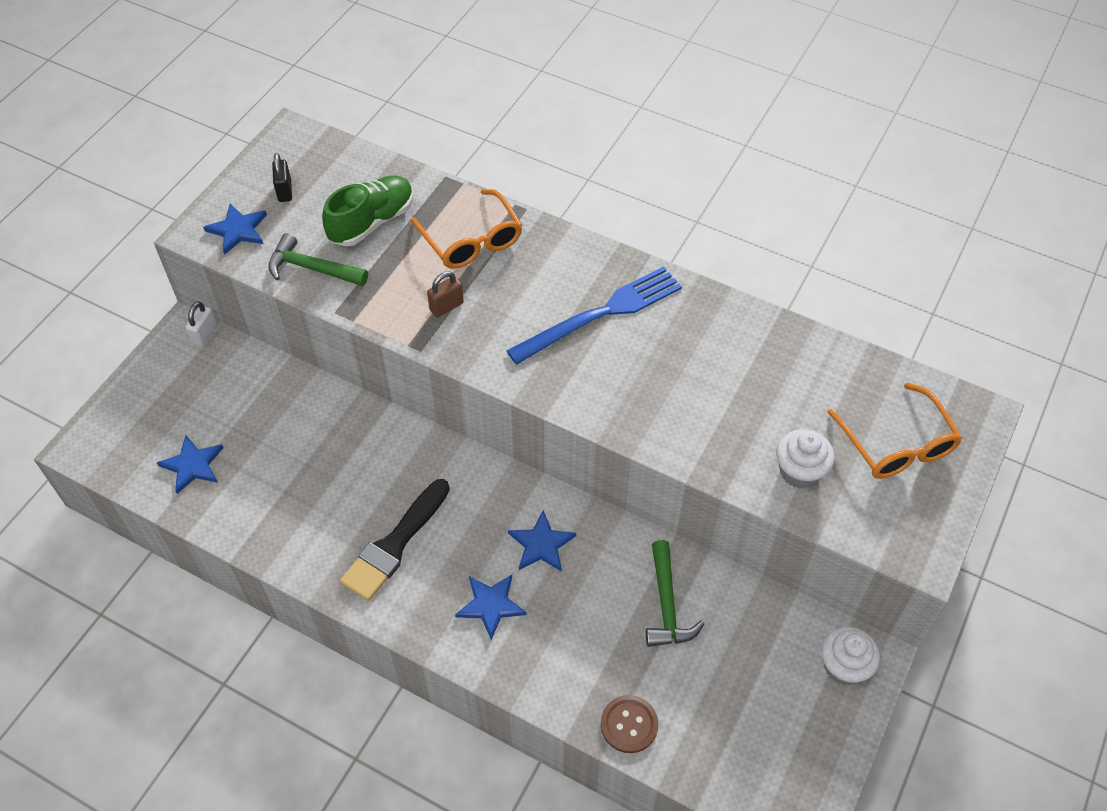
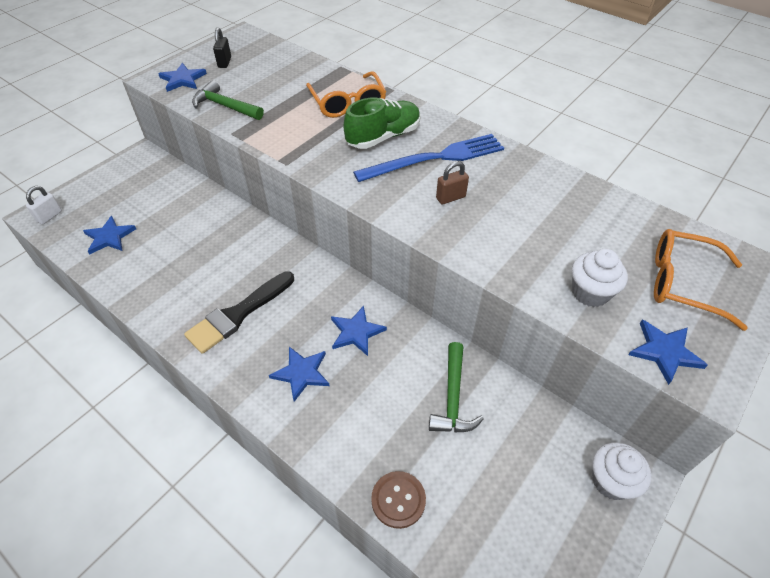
camera: 10 degrees right, 5 degrees down
(205, 335) = (154, 158): white padlock -> white padlock (49, 216)
(372, 222) = (279, 85): green shoe -> green shoe (383, 137)
(446, 306) = (316, 140): brown padlock -> brown padlock (450, 197)
(879, 528) = (664, 351): none -> blue star
(896, 444) = (683, 283): orange glasses -> orange glasses turned 120 degrees clockwise

